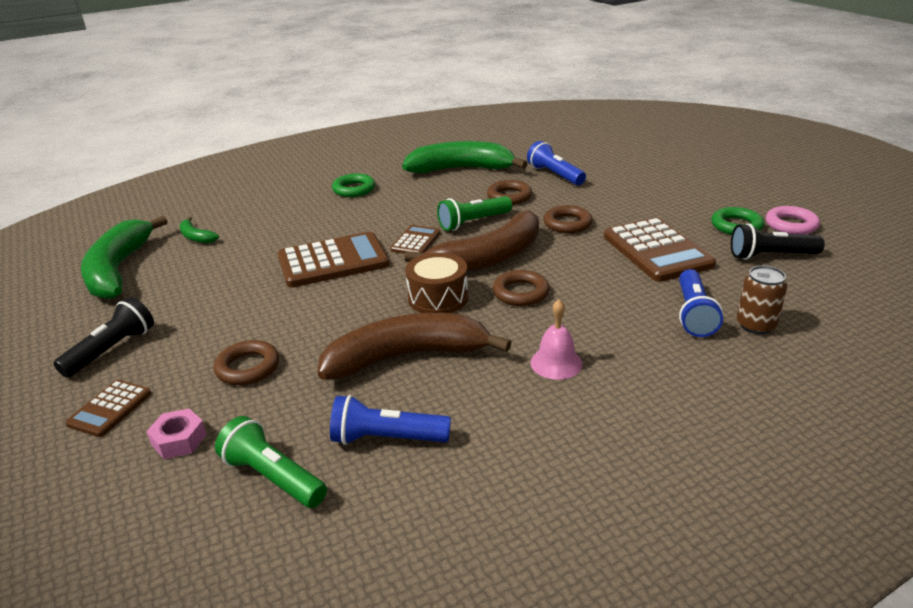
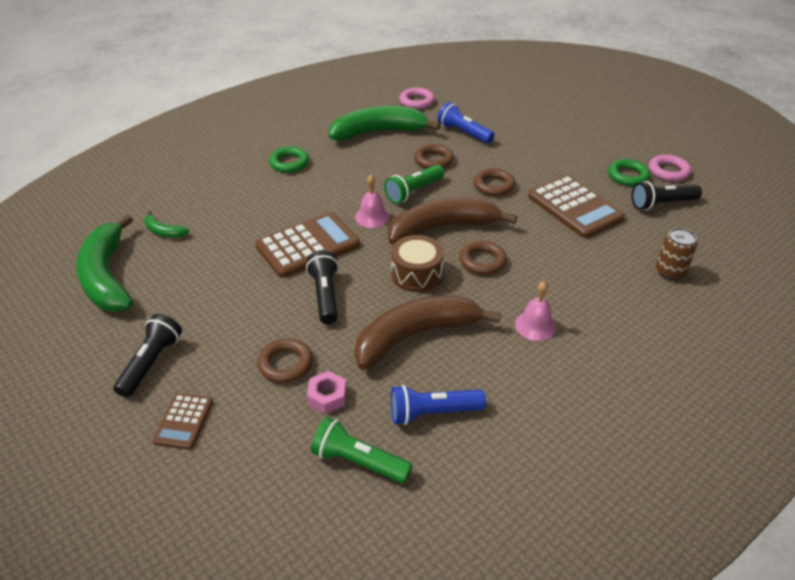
camera: 15 degrees left, 10 degrees up
(179, 440) = (262, 441): pink nut -> pink nut (327, 397)
(327, 308) = (325, 295): none -> black flashlight
(416, 241) = (372, 217): brown calculator -> pink bell
(489, 257) = (442, 228): brown banana -> brown banana turned 150 degrees counterclockwise
(516, 146) = (417, 101): none -> pink ring
(693, 314) = (622, 267): blue flashlight -> none

